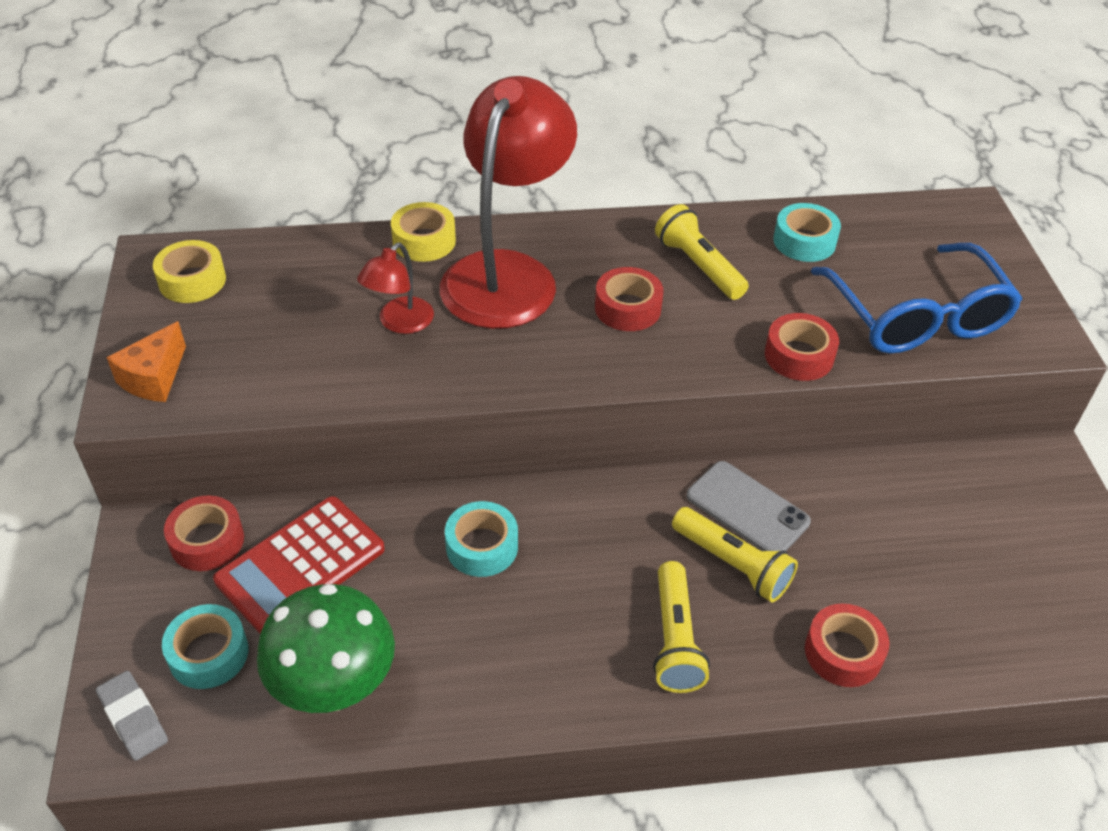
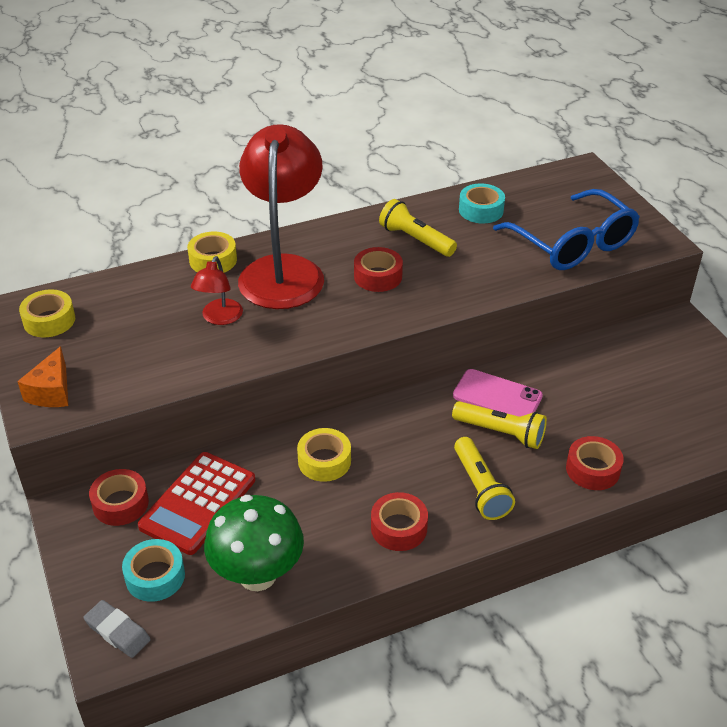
camera: 15 degrees left, 5 degrees down
(482, 546) = (324, 461): turquoise tape -> yellow tape
(747, 509) = (497, 396): grey phone -> pink phone
(799, 356) = (505, 284): red tape -> red tape (399, 528)

